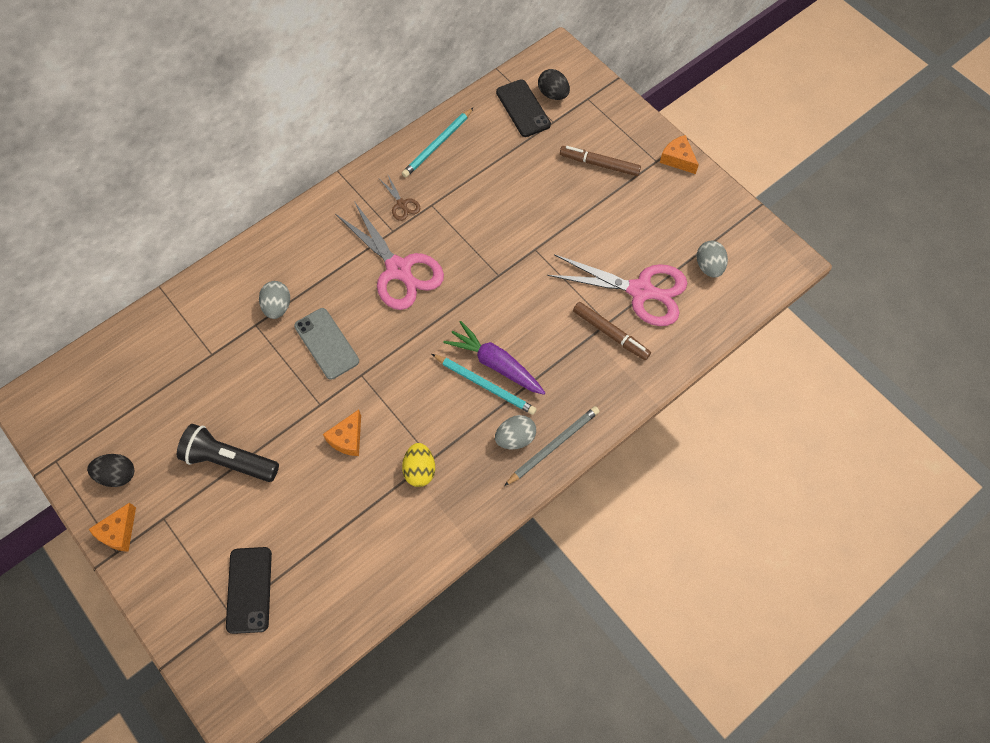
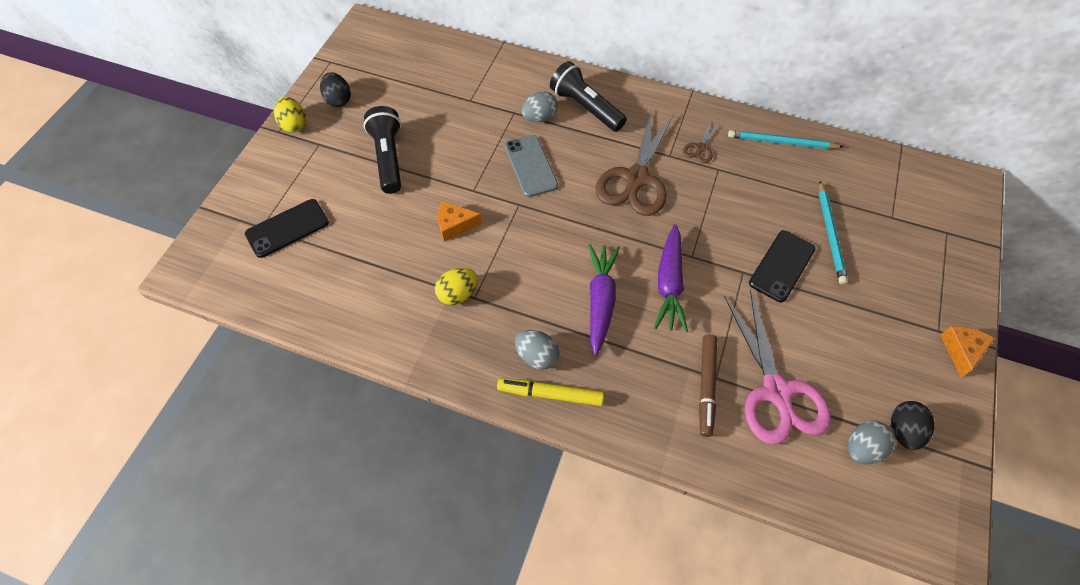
camera: 60 degrees right, 5 degrees down
(118, 532) = (294, 124): orange cheese -> yellow egg
(294, 264) = (585, 107): none -> black flashlight
(326, 343) = (530, 166): grey phone -> grey phone turned 45 degrees counterclockwise
(398, 269) = (636, 178): pink scissors -> brown scissors
(485, 385) = (573, 303): turquoise pencil -> turquoise pencil (830, 234)
(512, 306) = (669, 284): none -> purple carrot
(523, 108) = (881, 186): black phone -> black phone (781, 266)
(553, 94) = (921, 201): black egg -> black egg (903, 430)
(553, 446) = (550, 394): grey pencil -> yellow marker
(599, 164) = (884, 280): brown marker -> none

